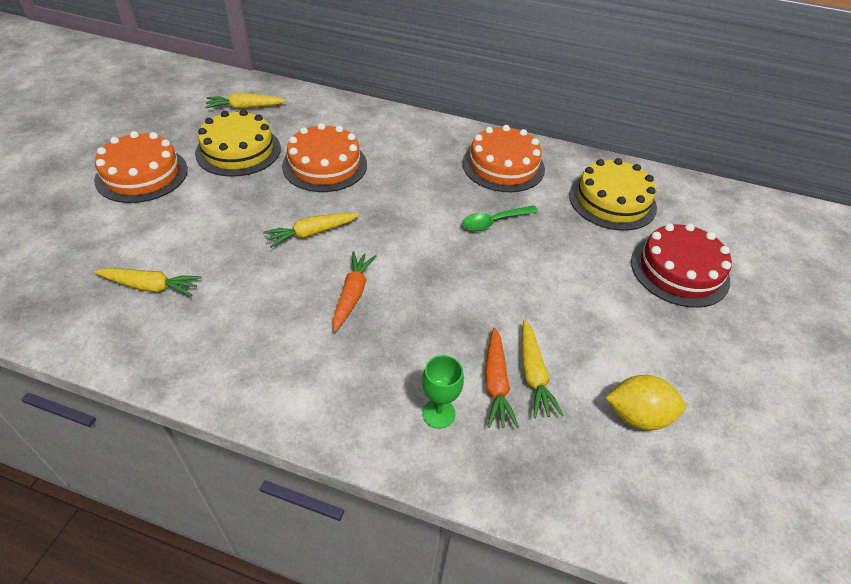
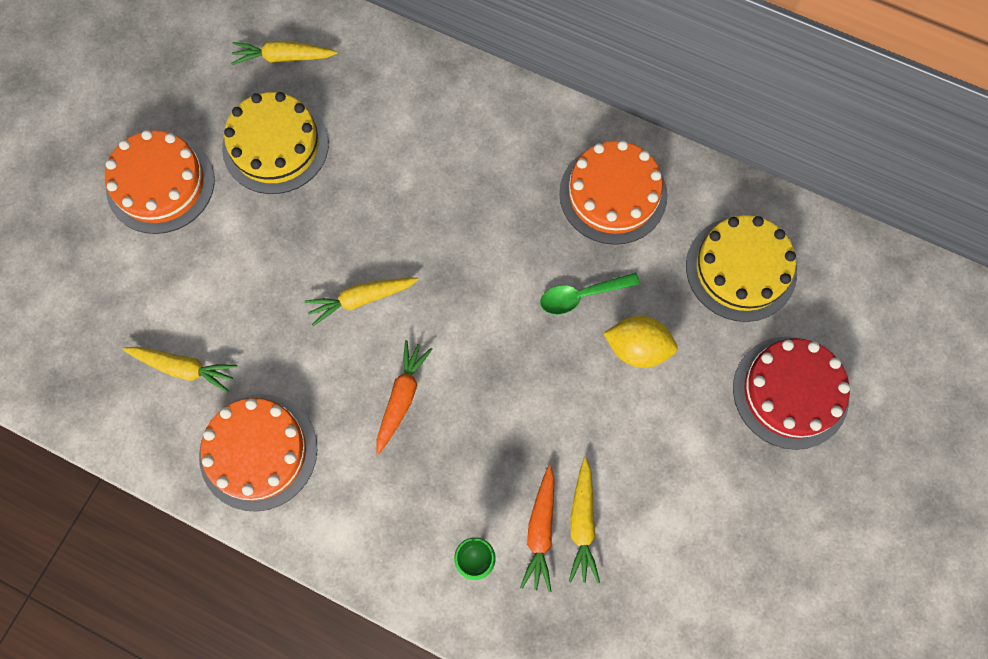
camera: 10 degrees right, 25 degrees up
(325, 165) = (383, 179): orange cake -> orange cake (258, 452)
(637, 416) = (679, 584): yellow lemon -> yellow lemon (637, 348)

